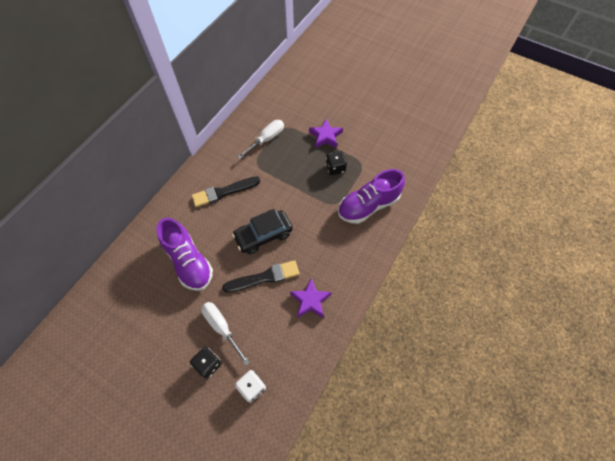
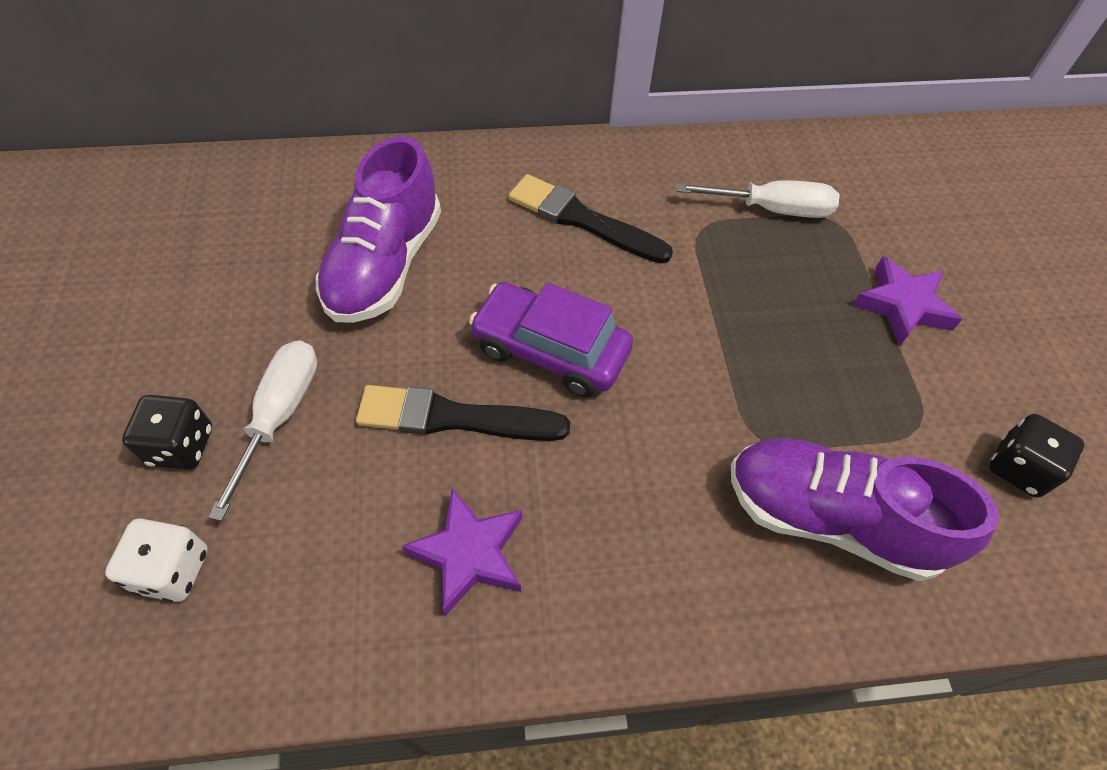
camera: 50 degrees right, 5 degrees down
(263, 235) = (550, 350): black car -> purple car
(264, 277) = (454, 418): black brush -> black brush turned 150 degrees clockwise
(335, 168) = (848, 378): black dice -> black dice (1018, 468)

